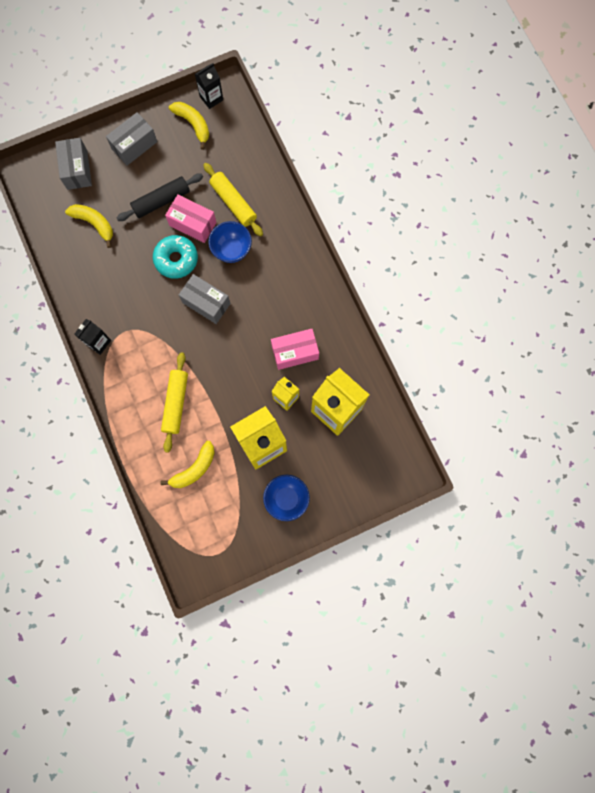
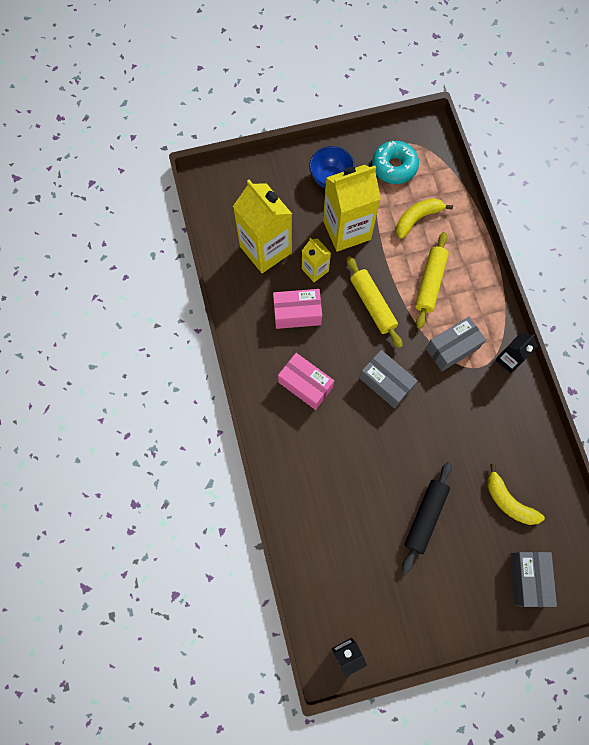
camera: 170 degrees left, 5 degrees down
(134, 145) = (453, 601): grey box -> grey box (452, 348)
(161, 201) = (425, 517): black rolling pin -> black rolling pin turned 45 degrees counterclockwise
(176, 259) = (414, 439): turquoise donut -> turquoise donut (394, 167)
(193, 124) = (375, 618): yellow banana -> none
(193, 224) = (390, 480): pink box -> pink box (305, 385)
(232, 250) = (348, 440): blue bowl -> none
(233, 203) = (338, 499): yellow rolling pin -> yellow rolling pin (373, 305)

